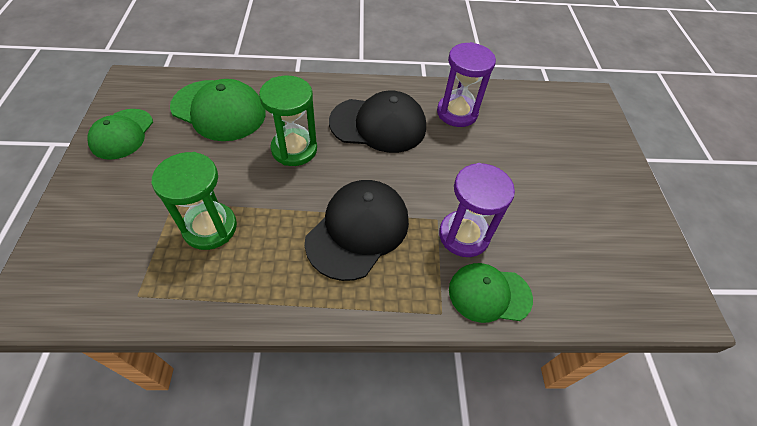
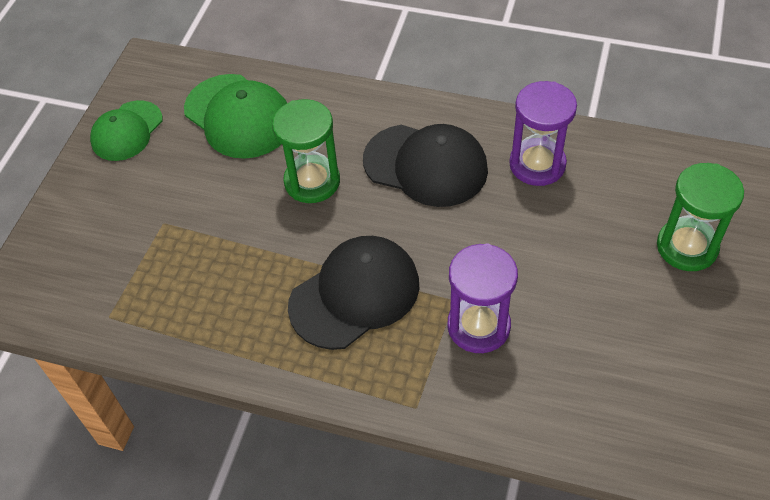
camera: 25 degrees right, 0 degrees up
(210, 227) = (195, 259): green hourglass -> green hourglass (687, 247)
(489, 294) = (480, 399): green cap -> none

